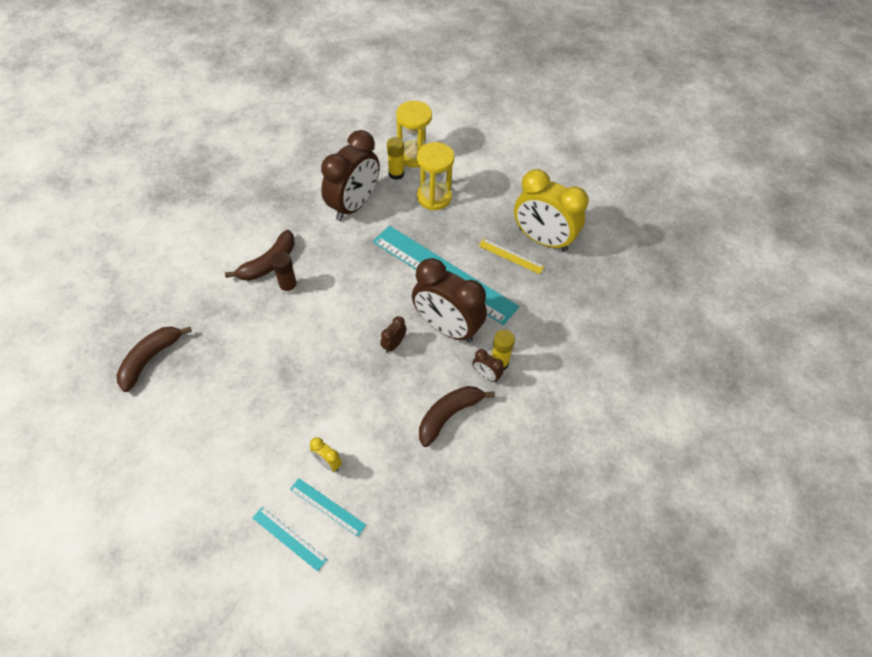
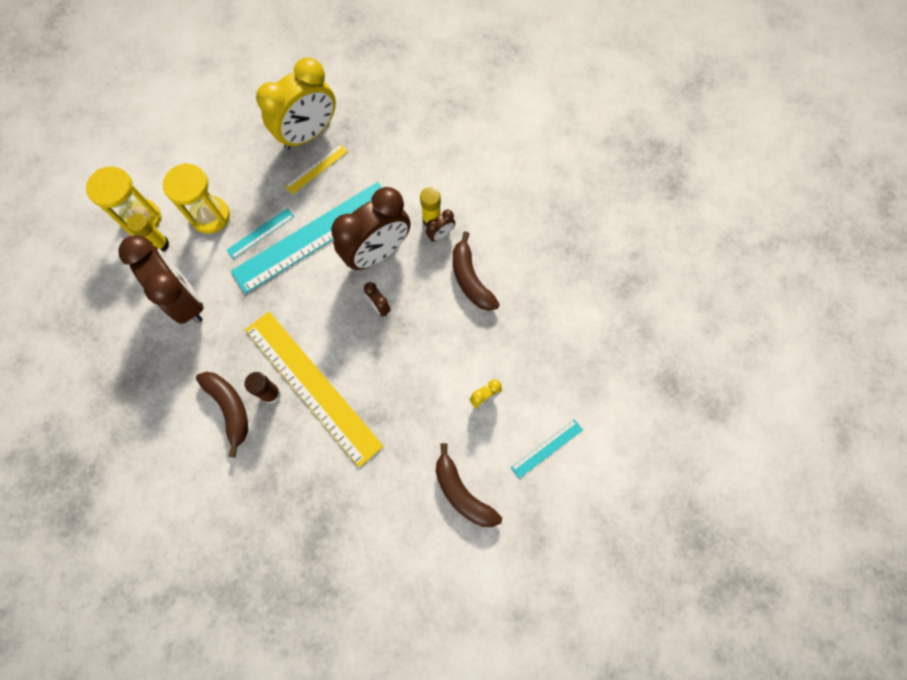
camera: 70 degrees left, 15 degrees up
(150, 359) = (309, 558): brown banana -> brown banana (462, 493)
(302, 315) = (312, 386): none -> yellow ruler
(327, 507) = (527, 408): turquoise ruler -> turquoise ruler (261, 233)

